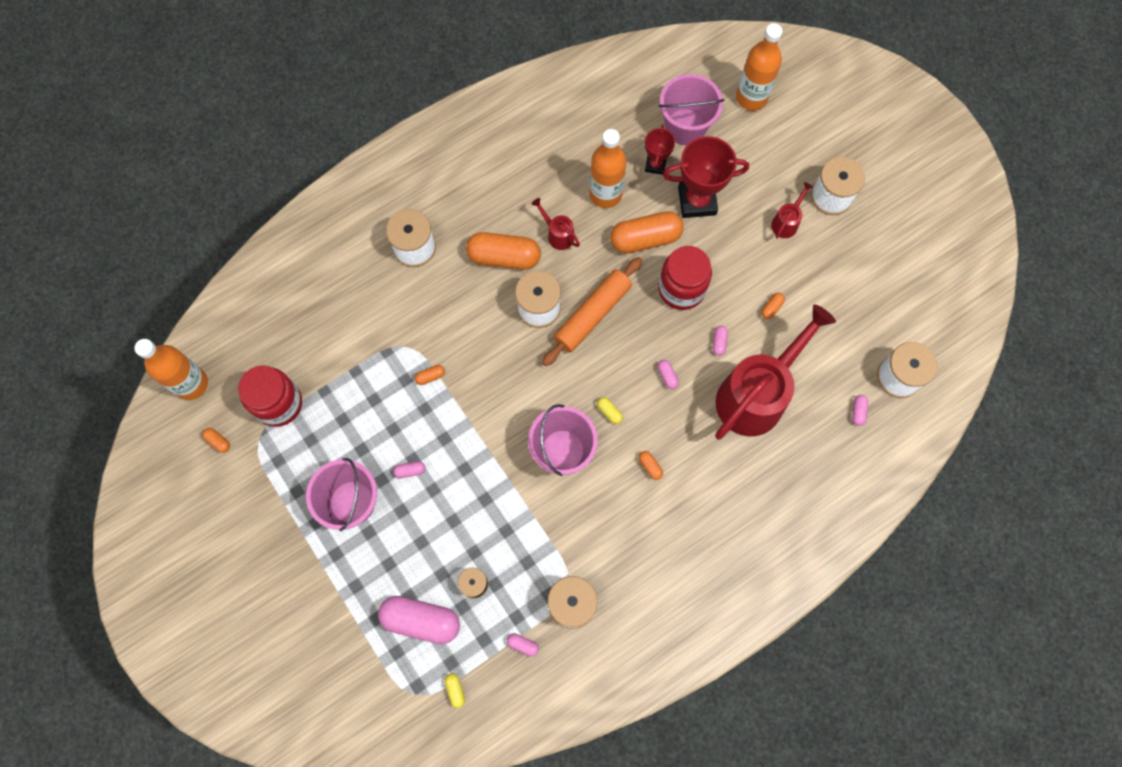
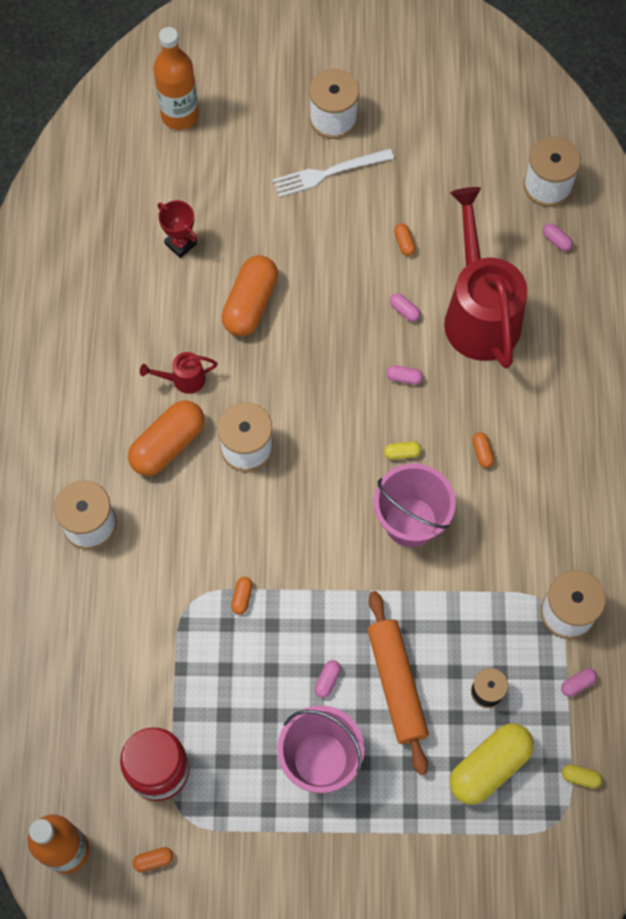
camera: 55 degrees left, 5 degrees down
(421, 620) = (489, 767): pink capsule -> yellow capsule
(592, 315) = (292, 403): orange rolling pin -> orange rolling pin (396, 684)
(605, 194) = (175, 308): orange bottle -> none
(650, 466) = (482, 452): orange capsule -> orange capsule turned 75 degrees clockwise
(681, 289) = (326, 307): red jar -> none
(685, 127) = (162, 191): pink bucket -> none
(697, 201) = (248, 233): red trophy -> none
(786, 222) = (329, 172): red watering can -> white fork

